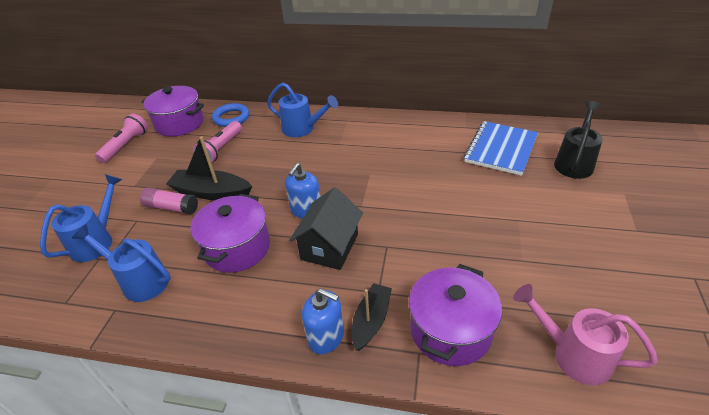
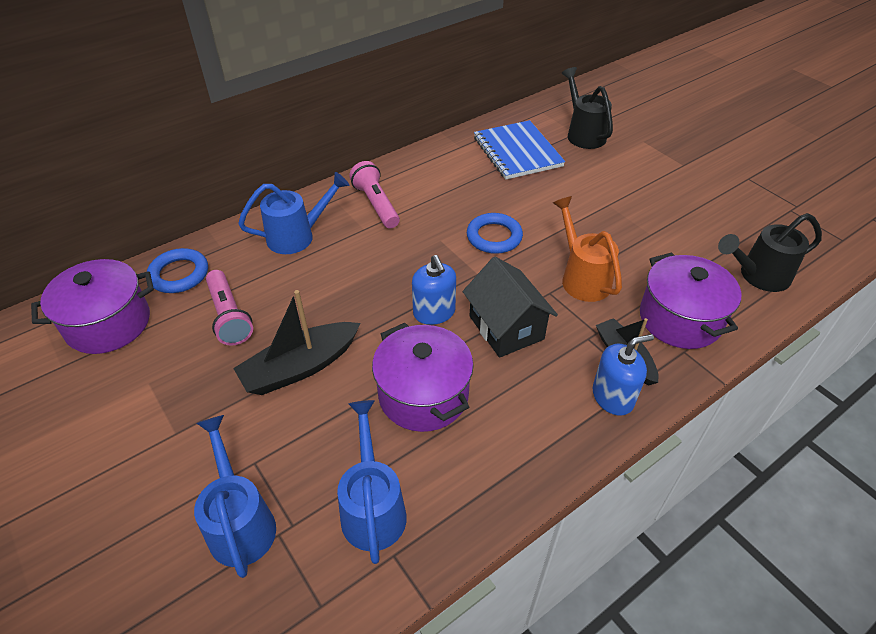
camera: 50 degrees left, 5 degrees up
(126, 145) = (66, 400): pink flashlight -> pink flashlight (376, 204)
(140, 281) = (373, 507): blue watering can -> blue watering can turned 105 degrees clockwise
(171, 207) = (277, 416): pink glue stick -> none
(403, 191) = (494, 237): none -> blue ring
(422, 253) = (582, 278): none -> orange watering can
(573, 354) = (758, 276): pink watering can -> black watering can

